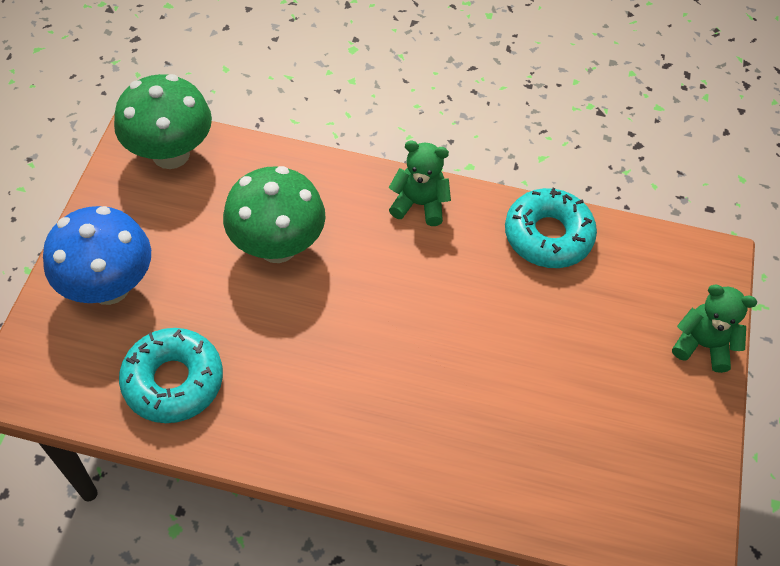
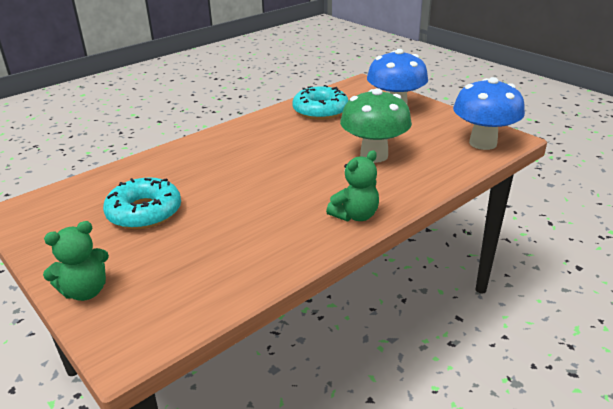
camera: 130 degrees right, 25 degrees down
(171, 154) = (483, 143): green mushroom -> blue mushroom
(548, 235) = (263, 262): turquoise donut -> turquoise donut (144, 212)

